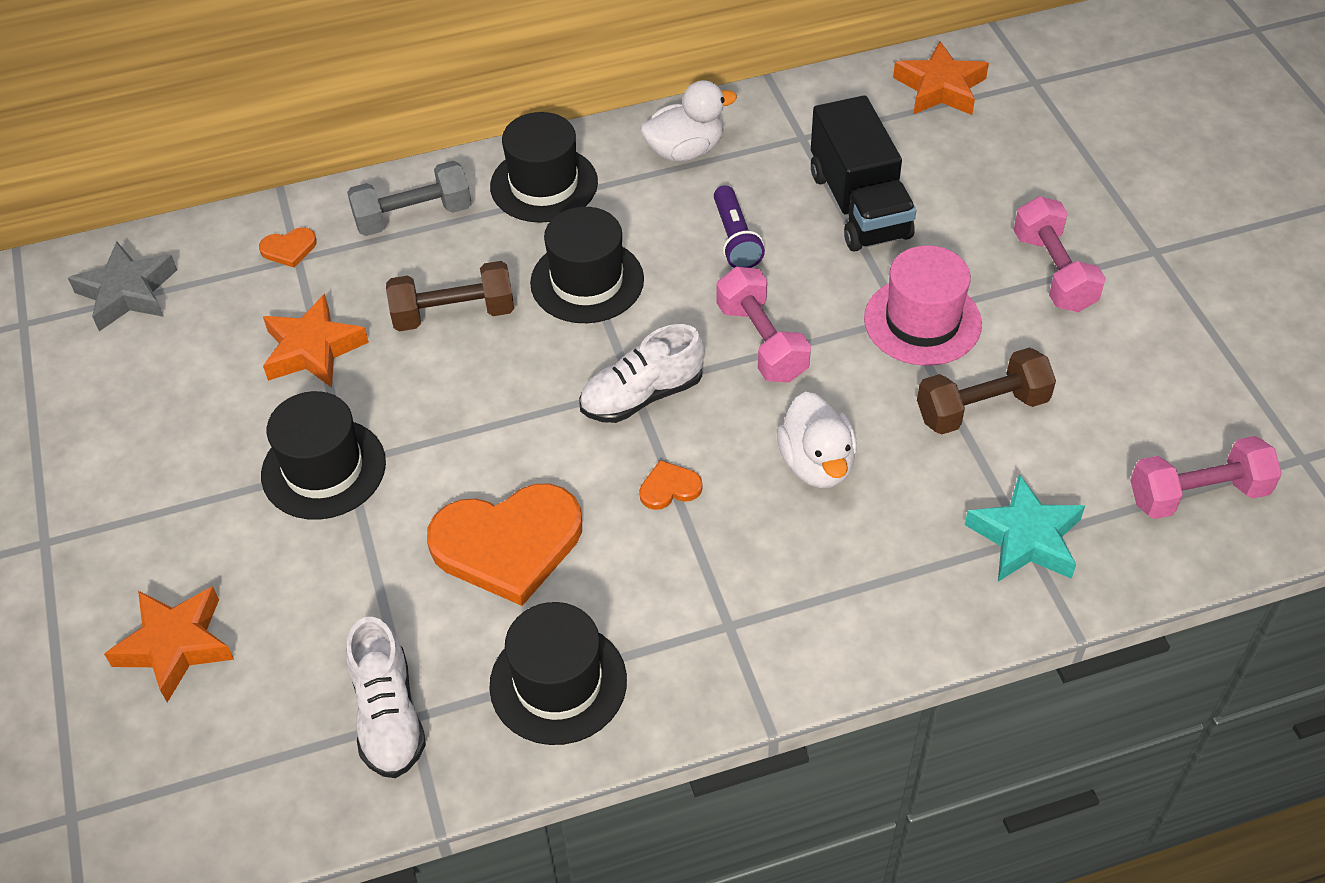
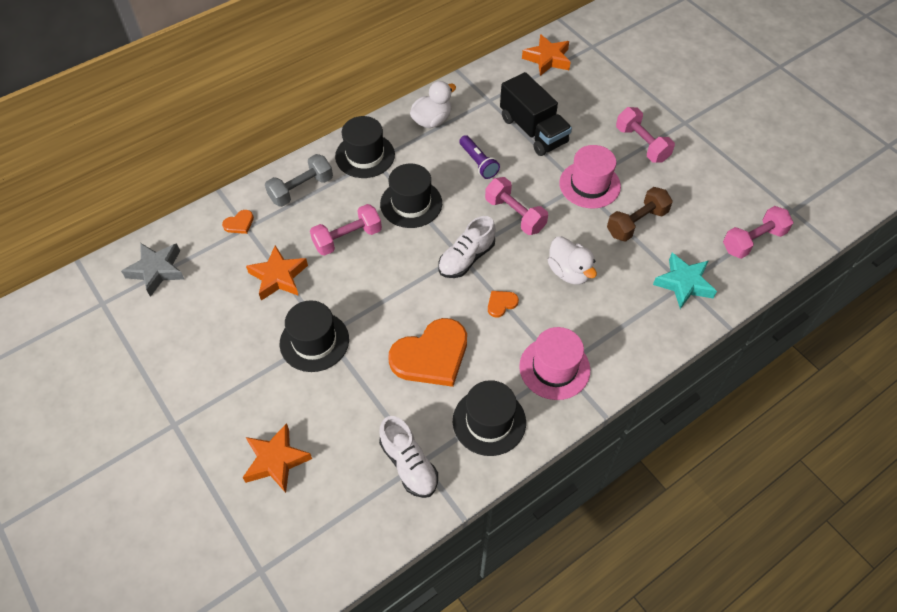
camera: 20 degrees left, 5 degrees up
(453, 314) = (347, 238): brown dumbbell -> pink dumbbell
(715, 623) = (554, 368): none -> pink hat

